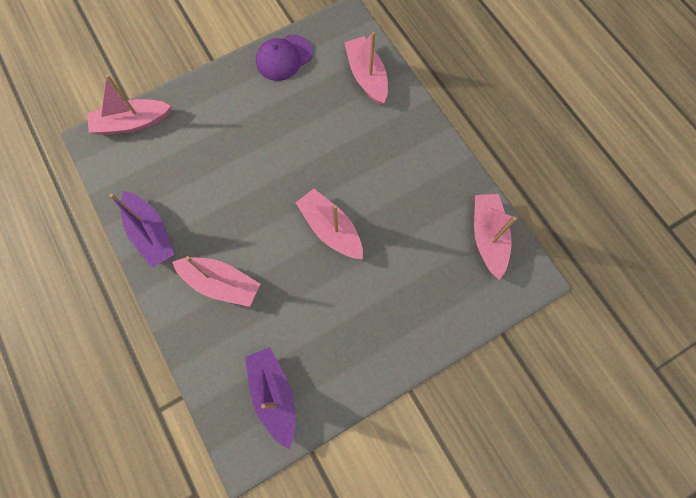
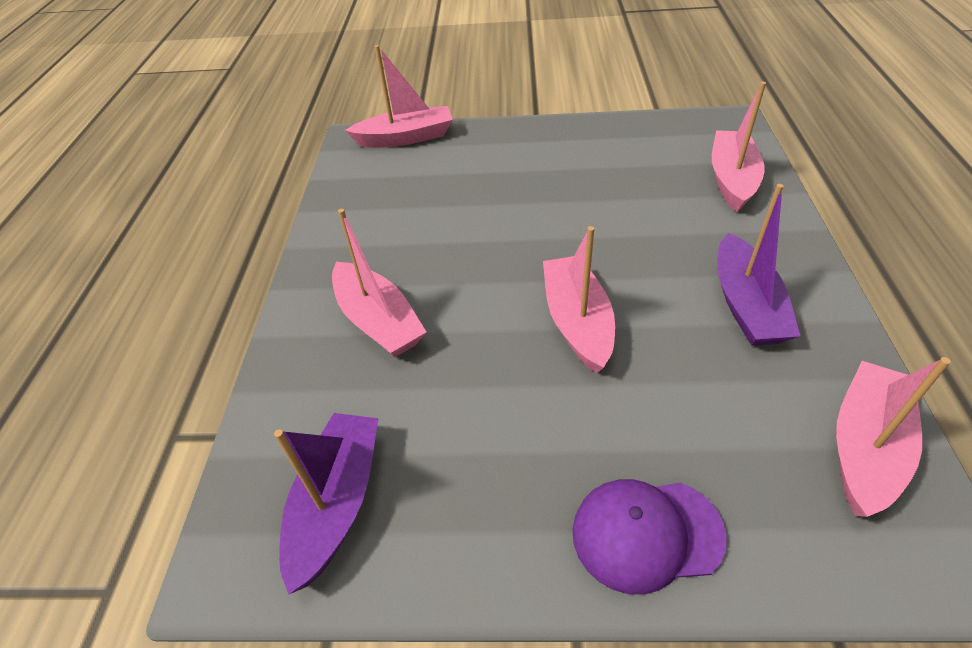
camera: 35 degrees right, 25 degrees down
(132, 123) = (406, 138): pink boat -> pink boat turned 150 degrees clockwise
(151, 233) = (340, 236): purple boat -> purple boat (746, 305)
(284, 58) = (625, 133): purple cap -> purple cap (646, 533)

